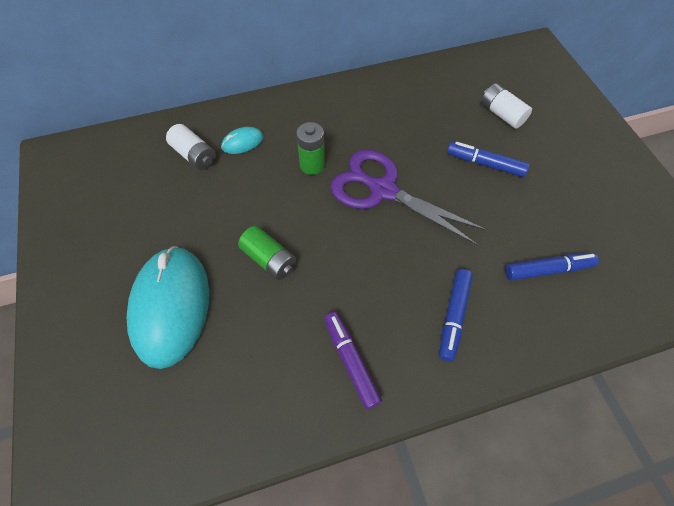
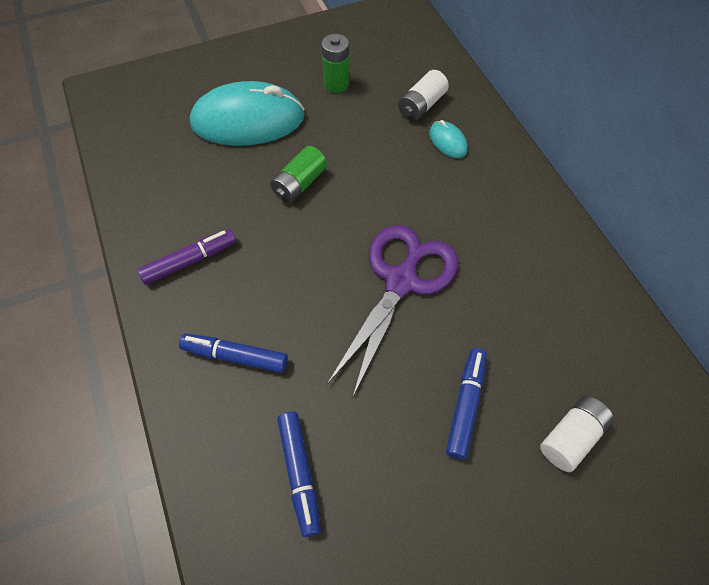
camera: 85 degrees right, 0 degrees up
(312, 165) = (427, 208): green battery -> green battery (336, 84)

